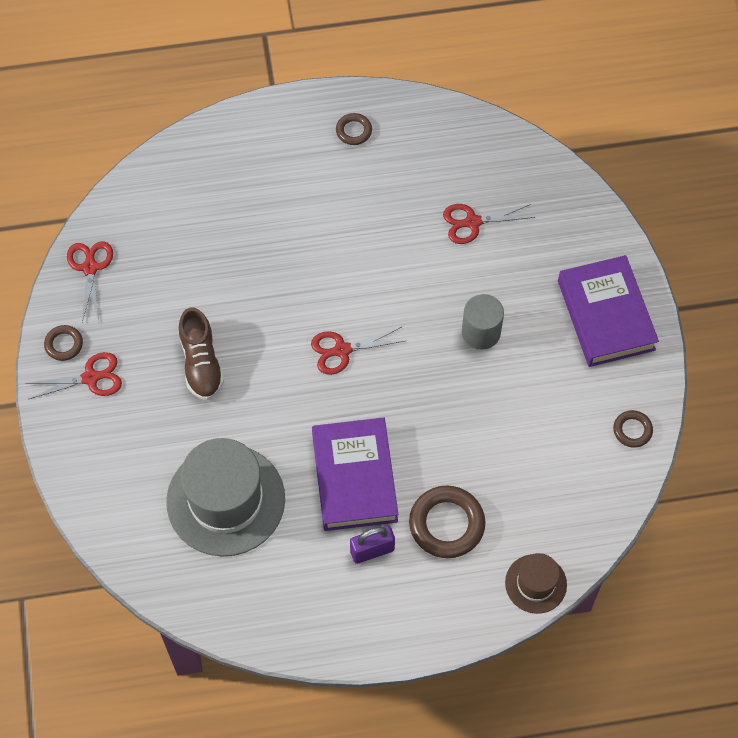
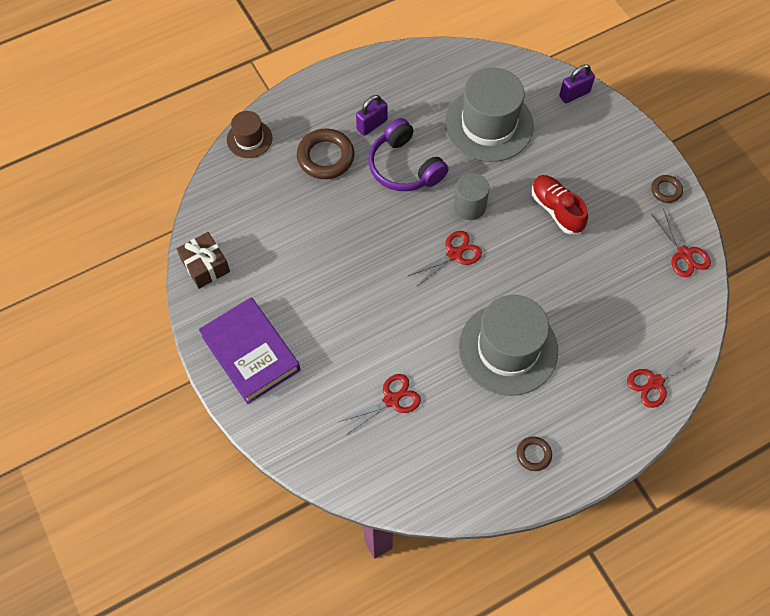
camera: 160 degrees right, 0 degrees up
(90, 378) = (631, 173): red scissors -> red scissors (655, 382)
(97, 506) = (574, 94): none -> purple padlock
(201, 363) = (556, 210): brown shoe -> red shoe
(331, 233) = (508, 349): none -> grey hat
(354, 477) = (404, 167): purple book -> purple headphones
(481, 332) = (350, 304): grey cylinder -> grey cylinder (469, 206)
(632, 430) = (205, 266): brown ring -> brown gift

